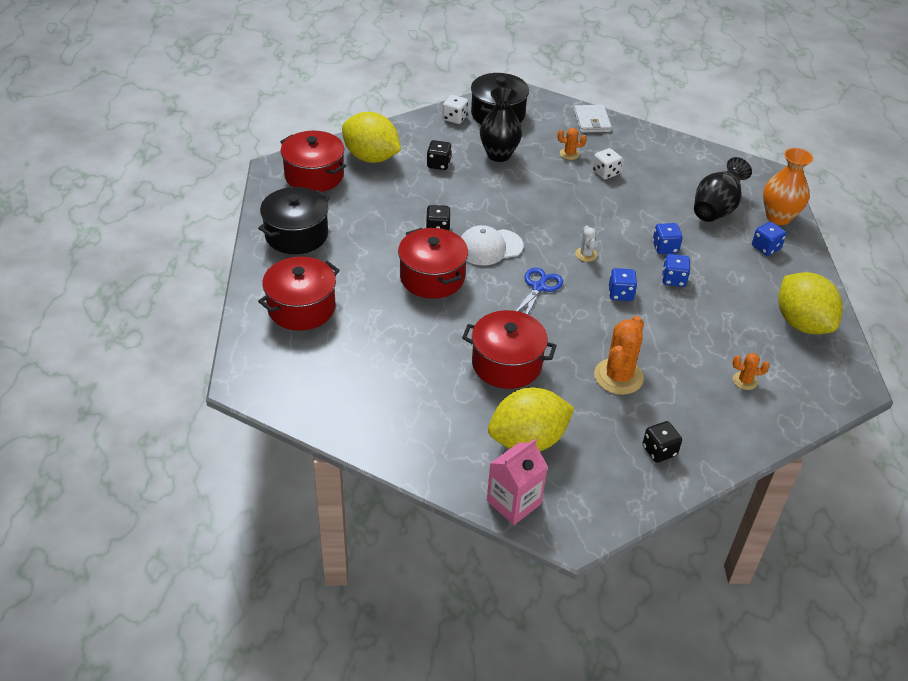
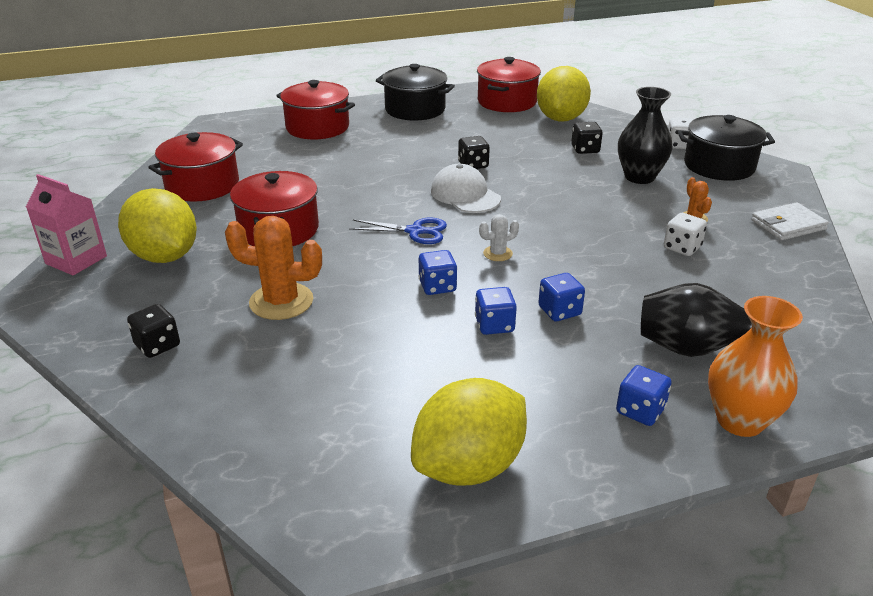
camera: 75 degrees right, 10 degrees down
(432, 277) = (394, 173): red pot -> red pot (202, 185)
(745, 381) = (307, 410): orange cactus -> none

